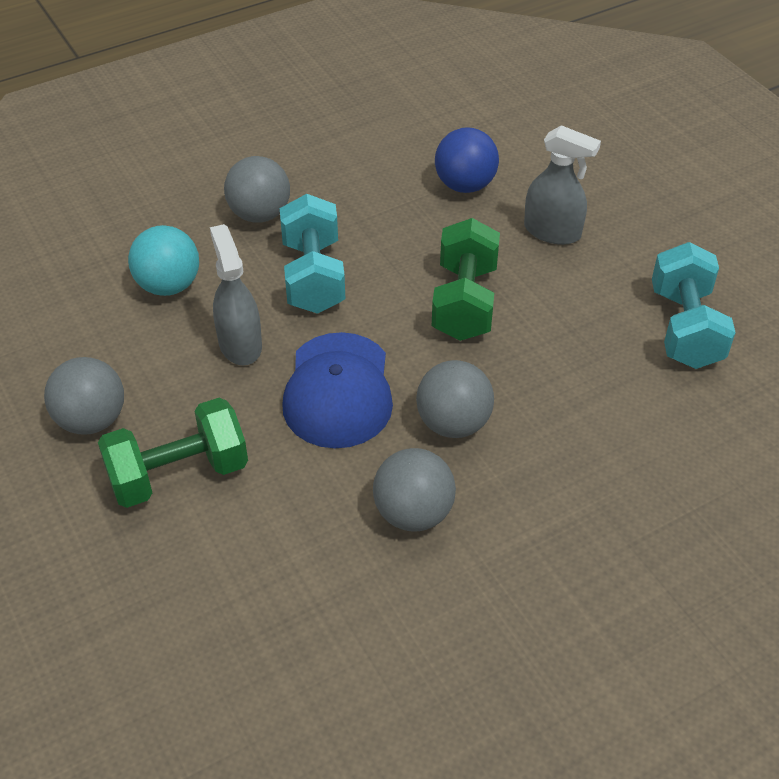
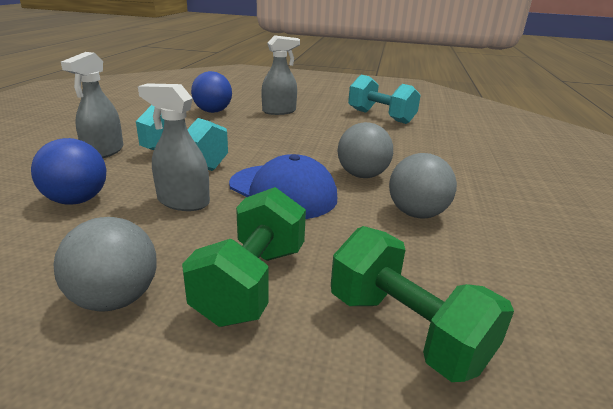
camera: 50 degrees left, 20 degrees down
(168, 285) = (77, 200): turquoise ball -> blue ball
(259, 214) = (103, 152): grey ball -> grey spray bottle
(464, 302) = (284, 140): green dumbbell -> green dumbbell (406, 330)

